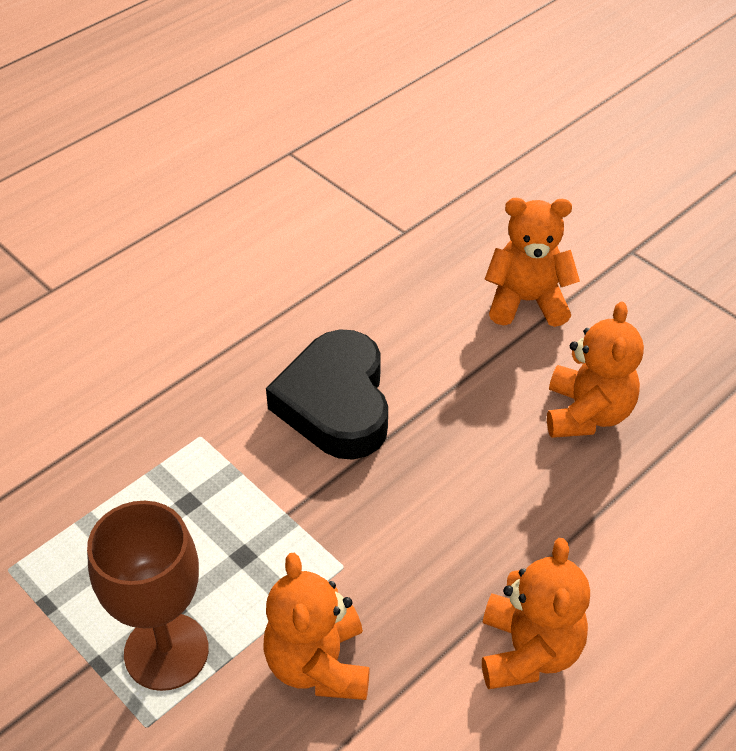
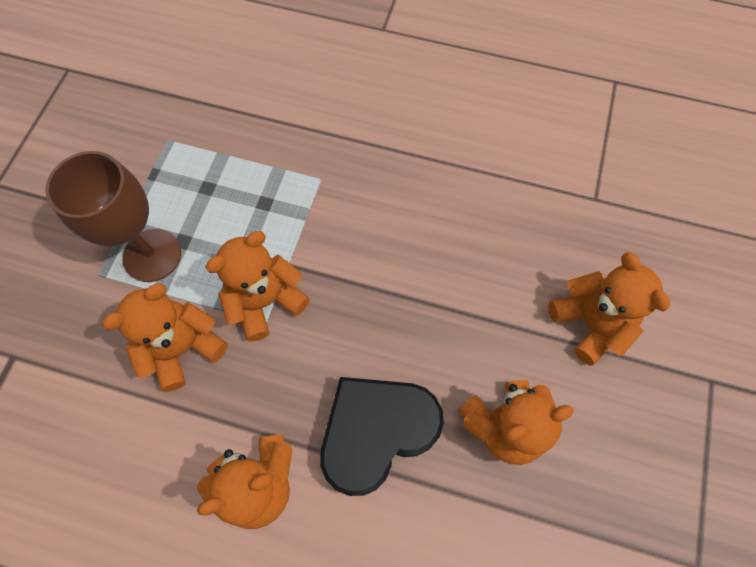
camera: 60 degrees right, 20 degrees up
(317, 555) = (265, 301): none -> orange teddy bear
(336, 403) = (398, 243): black heart -> black heart (376, 432)

